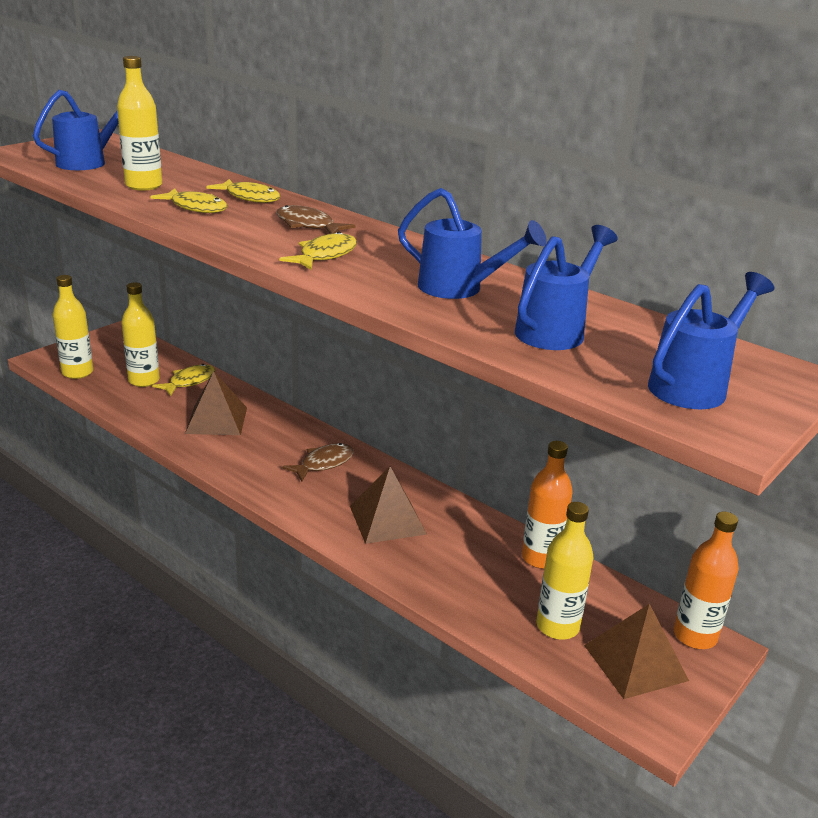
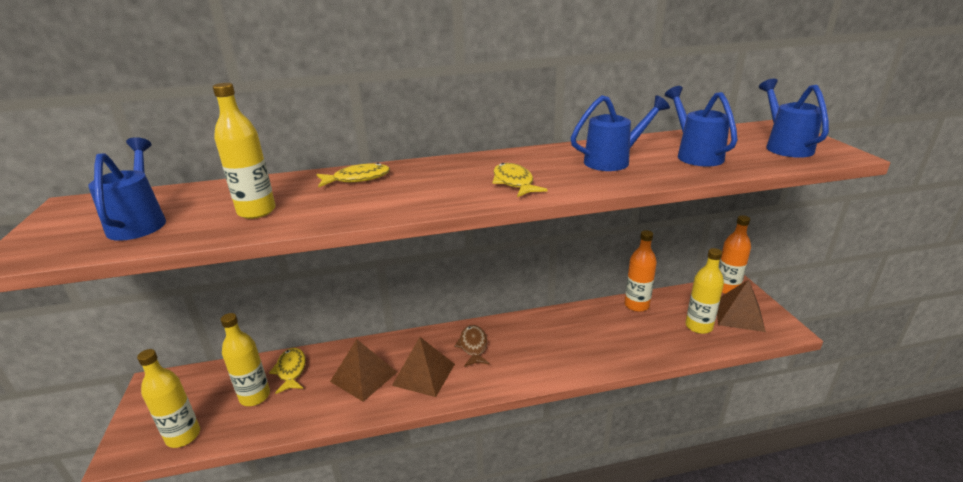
camera: 50 degrees left, 0 degrees up
(196, 208) = (349, 202): yellow fish -> none
(308, 225) = (447, 174): brown fish -> none
(387, 520) = (559, 345): brown pyramid -> brown pyramid (424, 374)

